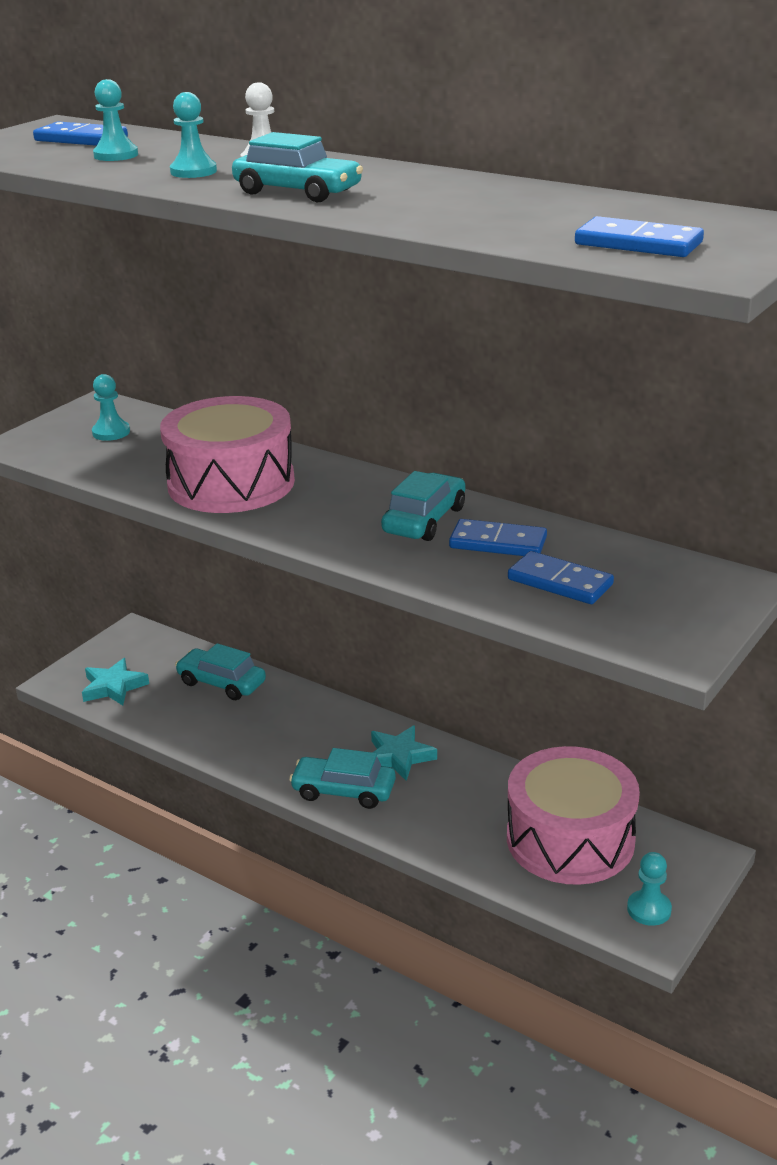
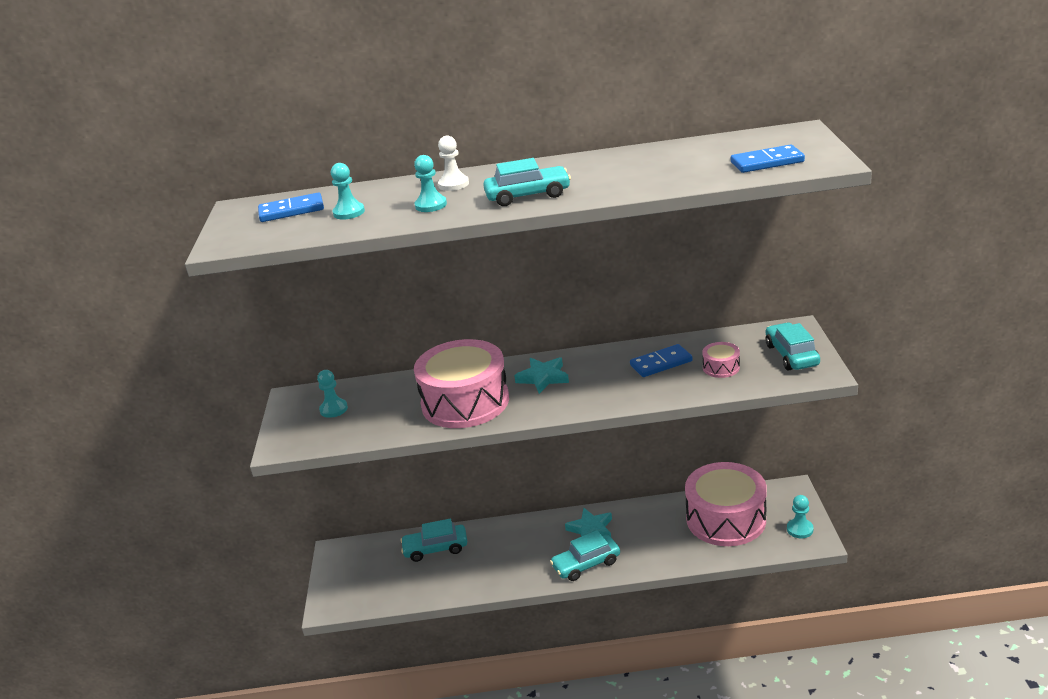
camera: 35 degrees left, 0 degrees up
(113, 687) = (370, 589): turquoise star -> turquoise star (543, 378)
(424, 520) = (606, 370): turquoise car -> turquoise car (791, 355)
(560, 582) = (721, 367): blue domino -> pink drum

